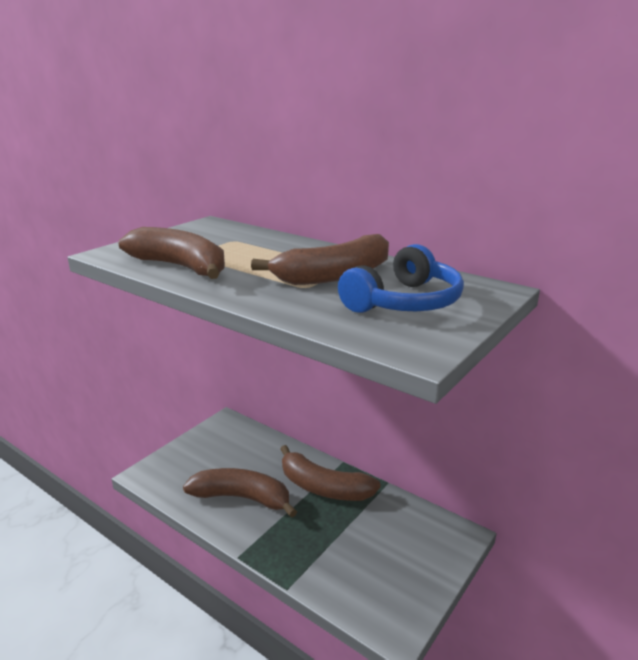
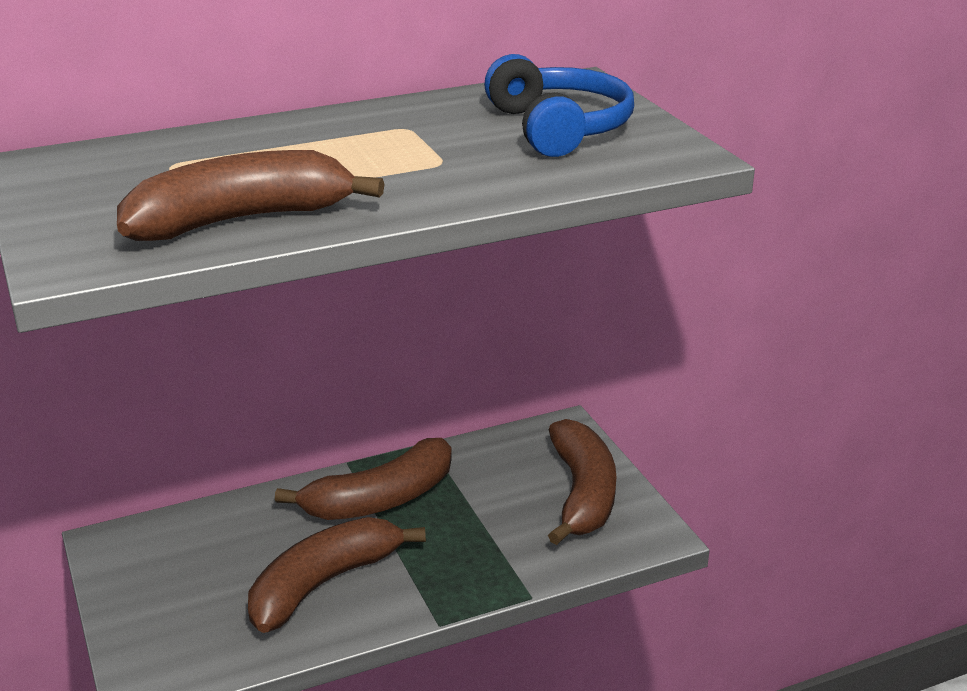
camera: 60 degrees left, 5 degrees up
(334, 276) = (426, 139): brown banana -> brown banana (582, 494)

